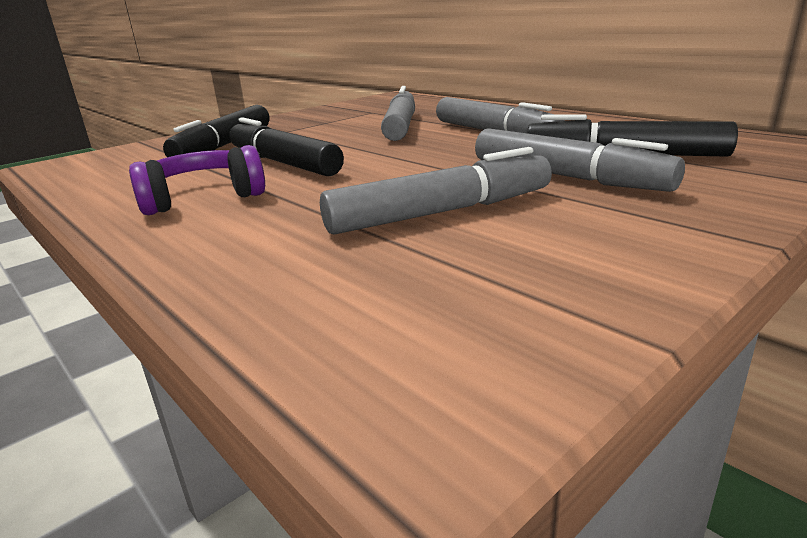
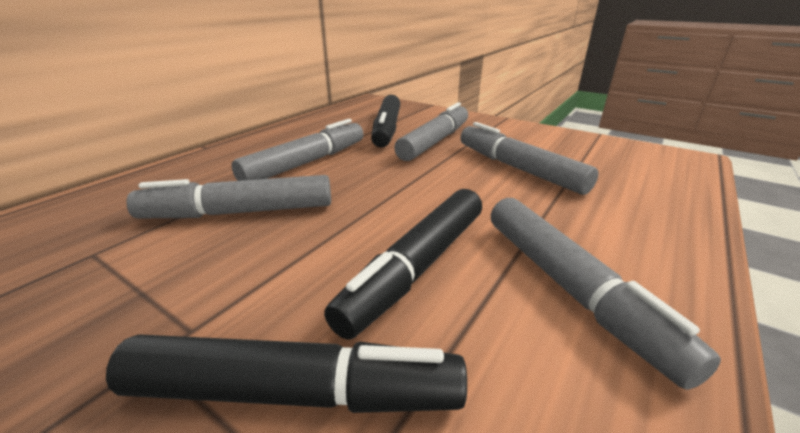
camera: 105 degrees left, 5 degrees up
(203, 198) = (570, 289): purple headphones -> grey marker

